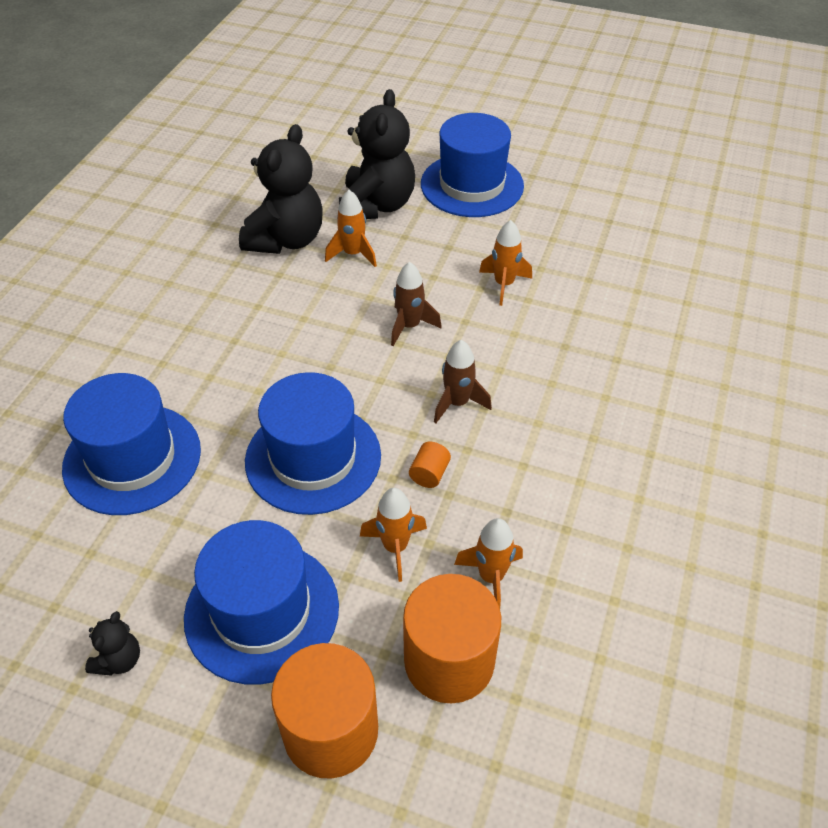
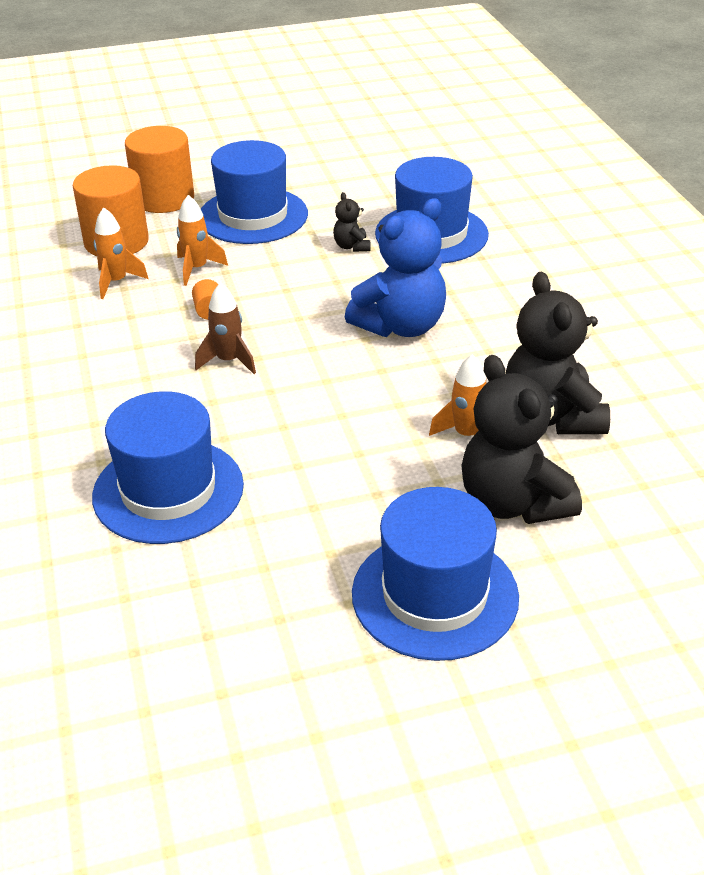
camera: 145 degrees right, 10 degrees down
(119, 660) = (310, 175): black teddy bear -> black teddy bear (352, 246)
(290, 363) = (401, 326): none -> blue teddy bear
(313, 458) = (307, 284): blue hat -> blue hat (168, 490)
(409, 326) = (332, 397): brown rocket -> none
(504, 284) = (275, 481): orange rocket -> none

